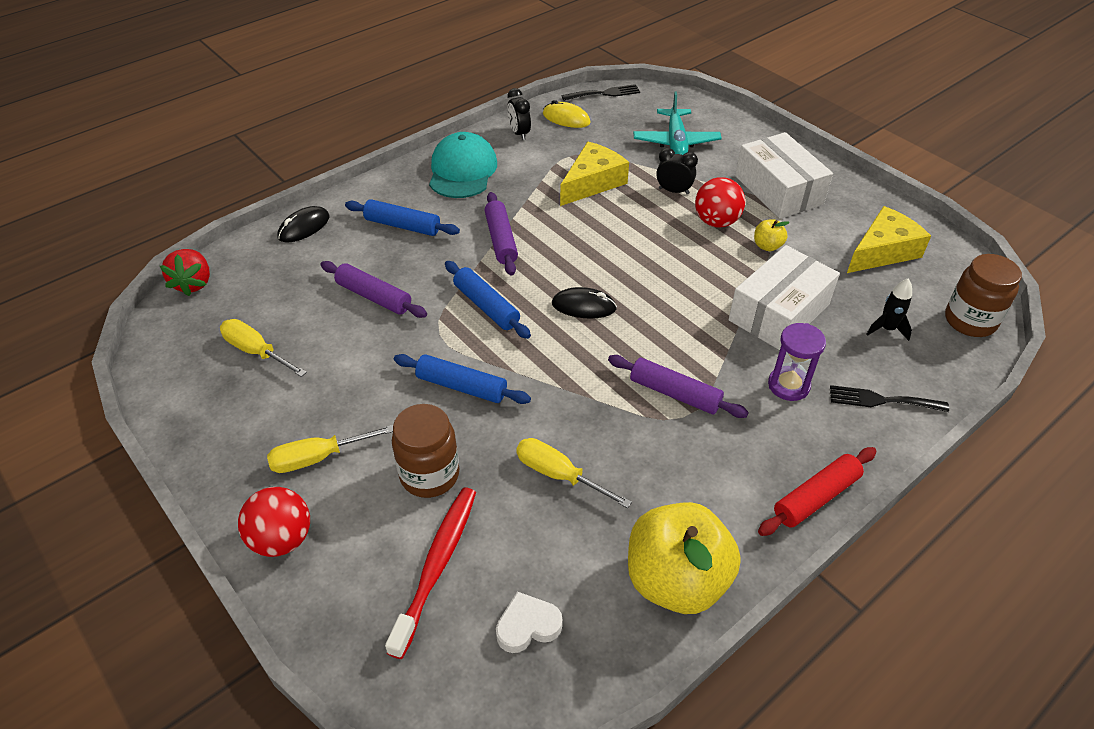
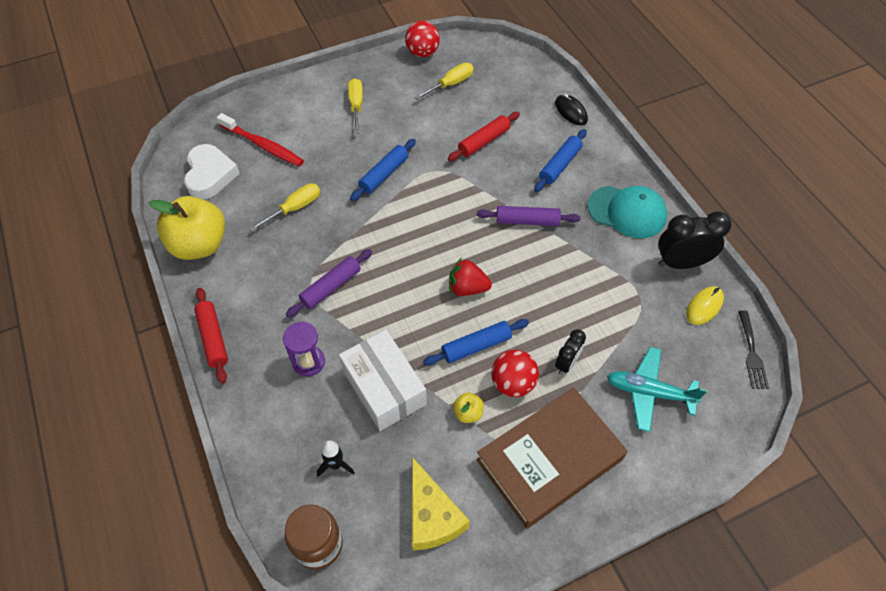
camera: 105 degrees right, 10 degrees up
(193, 283) = (524, 58): red strawberry -> red strawberry (467, 288)
(282, 539) = (309, 89): red ball -> red ball (422, 53)
(374, 296) = (484, 141): purple rolling pin -> red rolling pin
(429, 475) = (322, 150): brown jar -> none
(486, 306) = (454, 199): blue rolling pin -> blue rolling pin (476, 346)
(519, 133) = (681, 263): black clock -> black clock, size x1.73
(527, 626) = (210, 175): white heart -> white heart, size x1.70
(583, 306) = (435, 256): black mouse -> none
(592, 183) = (592, 301): yellow cheese -> none
(778, 190) = (549, 459): white box -> brown book
(881, 400) = (268, 420): black fork -> none

